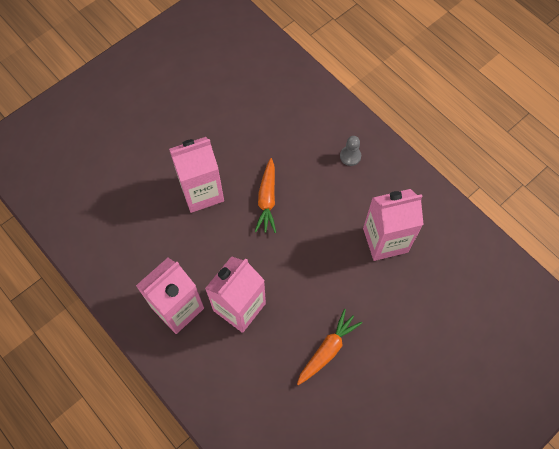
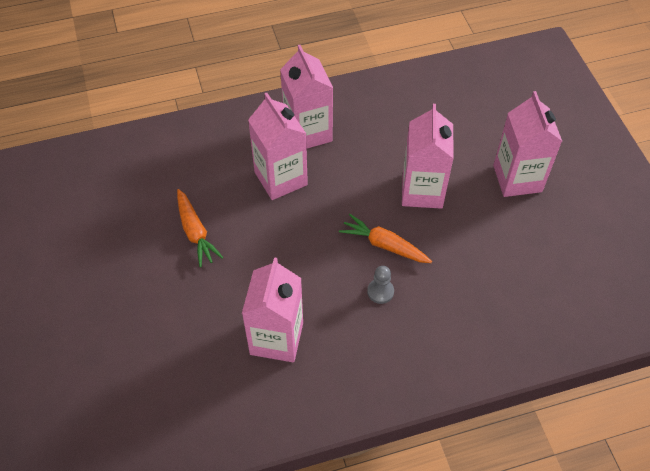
camera: 115 degrees right, 10 degrees down
(159, 130) = (517, 178): none -> pink carton
(350, 156) = (400, 352): grey pawn -> grey pawn (380, 291)

